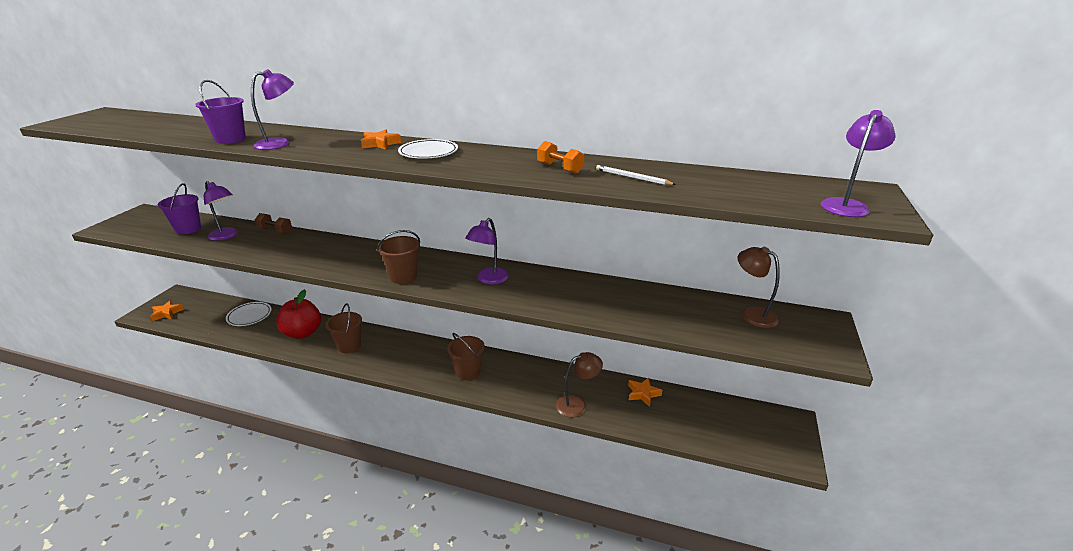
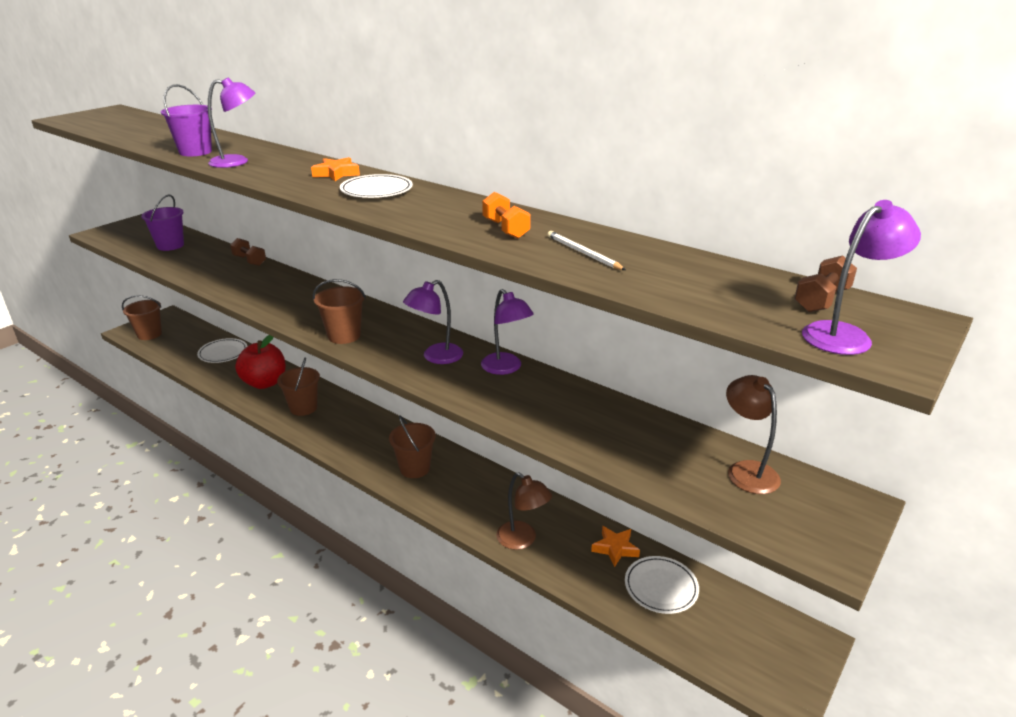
camera: 20 degrees right, 0 degrees up
(167, 313) = (149, 334): orange star -> brown bucket
(226, 236) = (200, 259): purple lamp -> purple lamp (506, 368)
(577, 404) = (522, 540): brown lamp -> brown lamp turned 45 degrees clockwise
(686, 412) = (661, 587): none -> white plate
(810, 186) = (821, 300): none -> brown dumbbell

